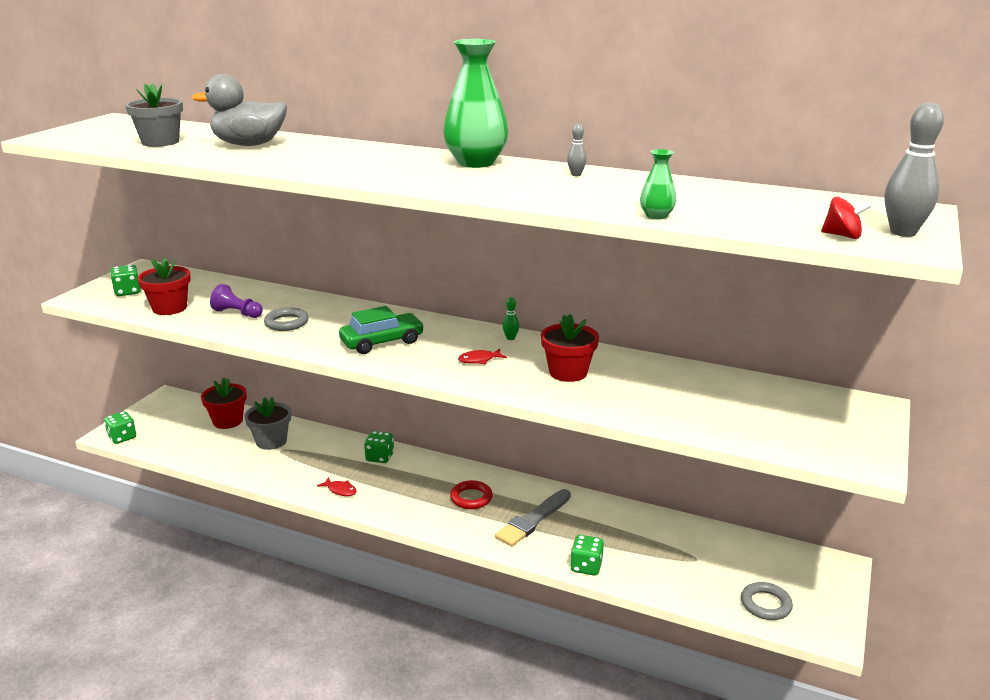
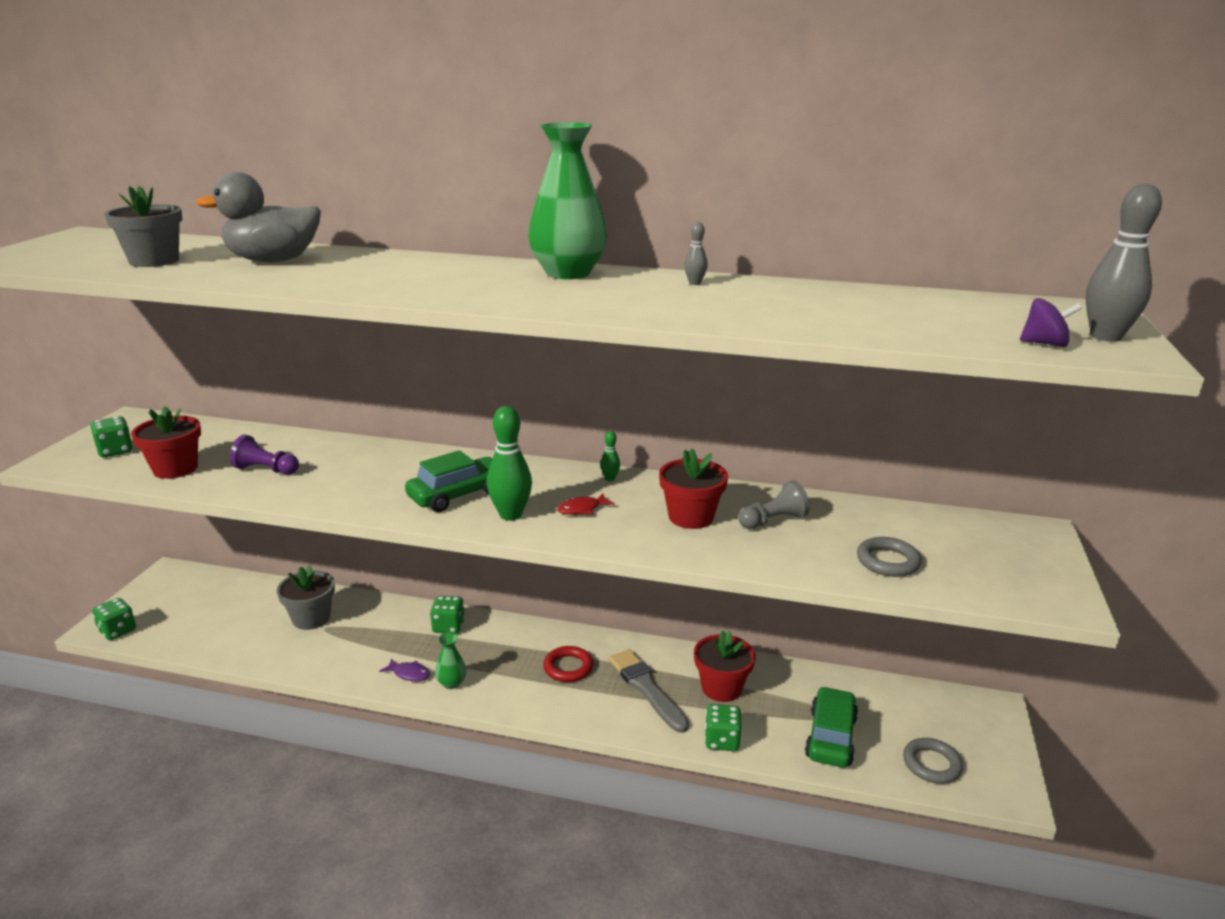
camera: 10 degrees left, 0 degrees up
(228, 421) = (251, 597): red flower pot -> red flower pot (721, 688)
(286, 323) = (332, 478): grey ring -> grey ring (888, 561)
(340, 490) = (409, 674): red fish -> purple fish
(420, 360) = (510, 515): none -> green bowling pin
(533, 520) = (646, 688): grey brush -> grey brush turned 120 degrees clockwise
(637, 380) = (773, 521): none -> grey pawn
(656, 216) = (820, 330): green vase -> green vase (451, 683)
(682, 574) = (830, 737): none -> green car
(842, 236) = (1045, 344): red spinning top -> purple spinning top

